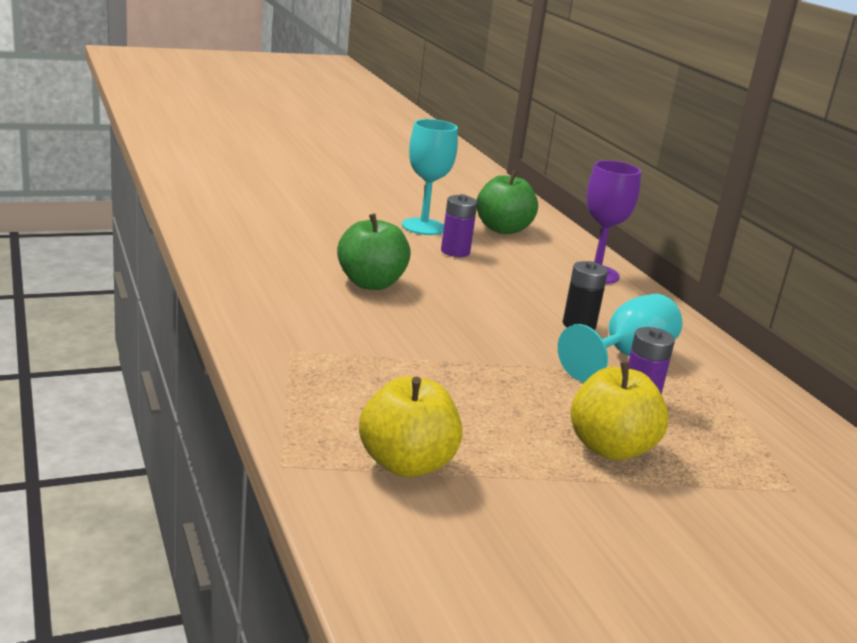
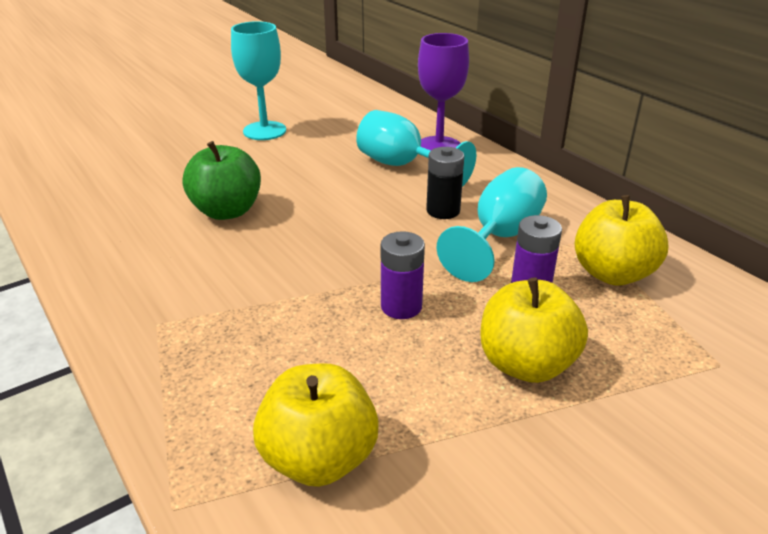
camera: 10 degrees left, 10 degrees up
(455, 251) = (302, 152): purple battery -> purple battery (401, 306)
(503, 229) = (340, 117): green apple -> none
(551, 282) = (402, 166): none -> turquoise goblet
(726, 406) = (612, 273): none -> yellow apple

